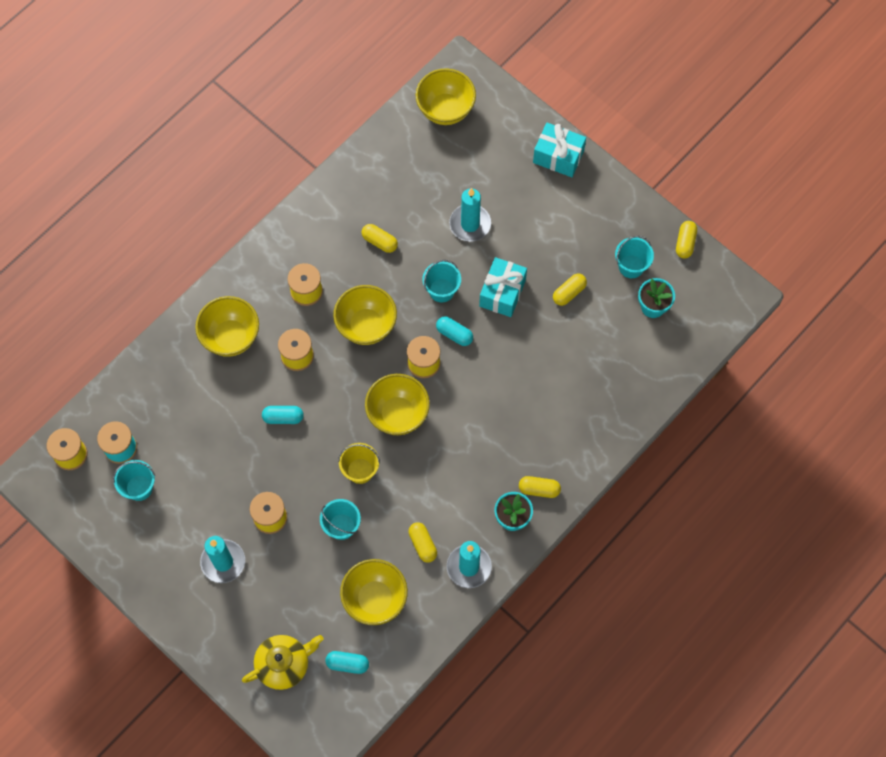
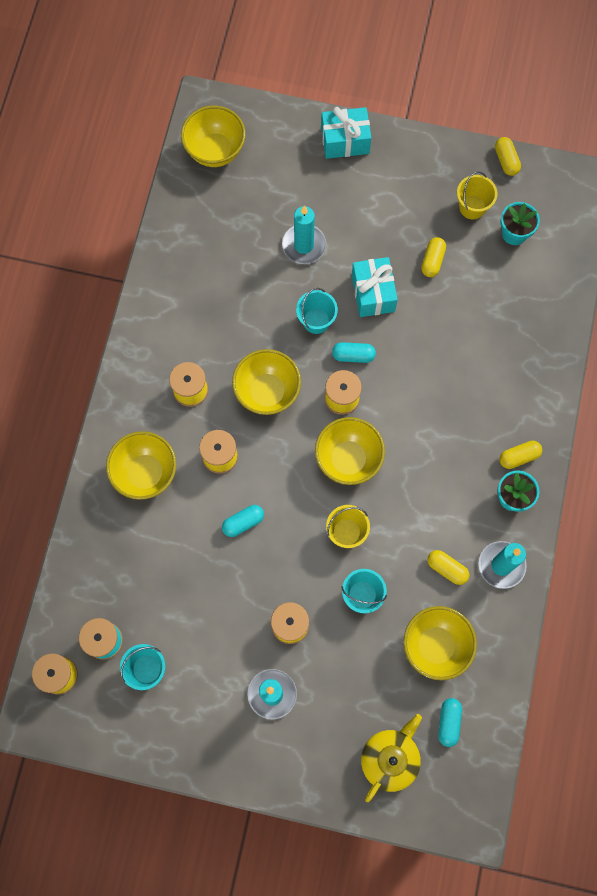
camera: 30 degrees left, 5 degrees up
(347, 664) = (448, 722): turquoise capsule -> turquoise capsule turned 60 degrees counterclockwise
(380, 241) = (230, 306): yellow capsule -> none
(631, 266) = (472, 207): turquoise bucket -> yellow bucket

